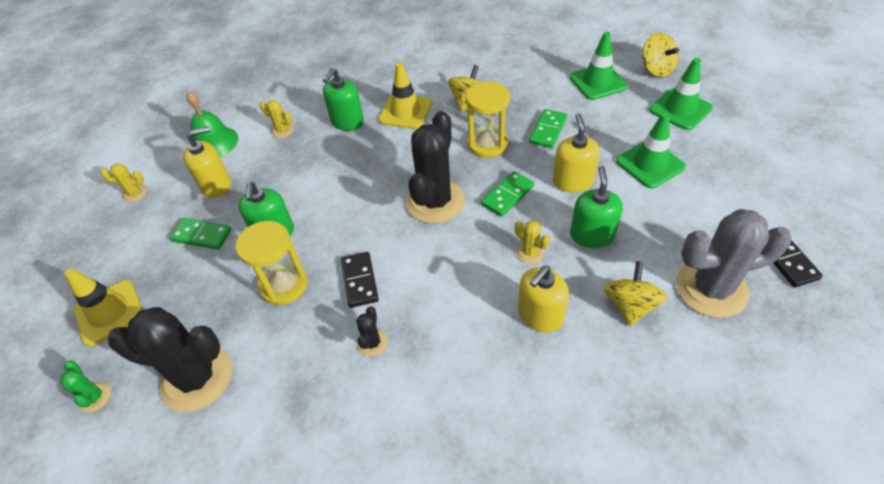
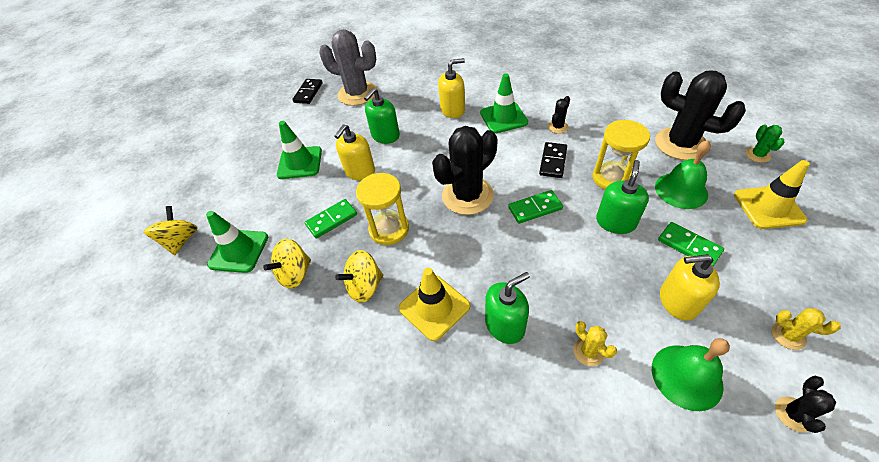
camera: 150 degrees left, 0 degrees up
(148, 149) = (793, 414): none -> black cactus
(203, 298) = (681, 190): none -> green bell
(507, 195) = (412, 179): green domino -> green domino (535, 208)
(530, 252) = (430, 140): yellow cactus -> none
(630, 306) = (403, 100): yellow spinning top -> yellow spinning top (295, 274)
(680, 109) = (224, 194): green traffic cone -> green traffic cone (503, 118)

